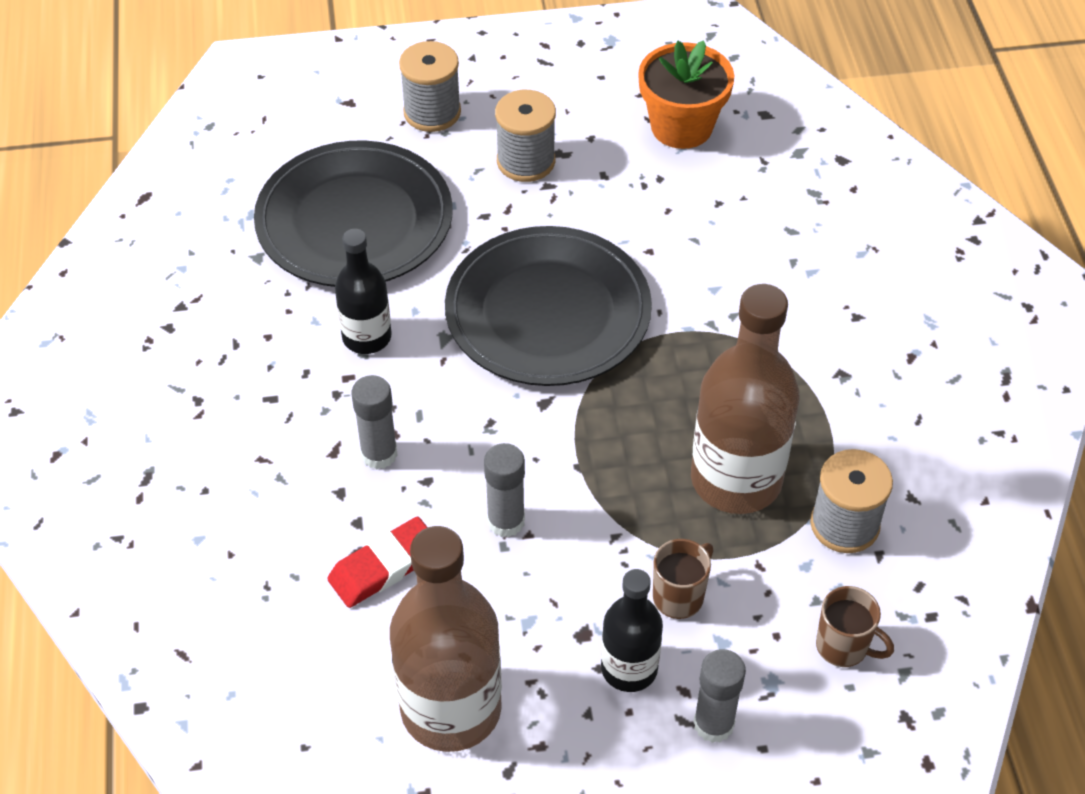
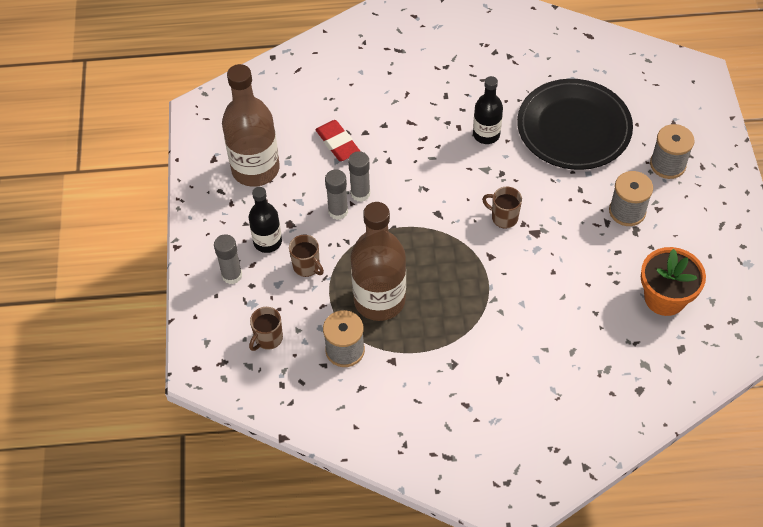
camera: 95 degrees right, 5 degrees up
(379, 454) = (407, 140): grey glue stick -> grey glue stick (338, 211)
(548, 312) = (503, 218): black plate -> brown mug

